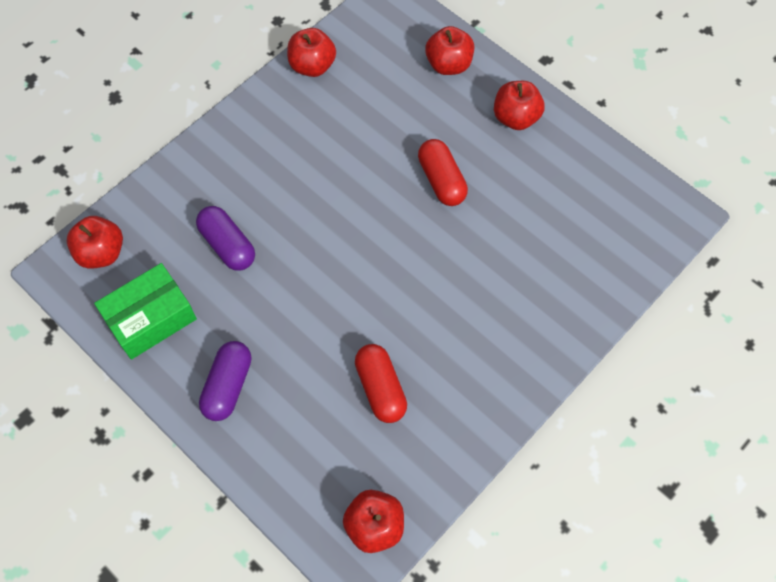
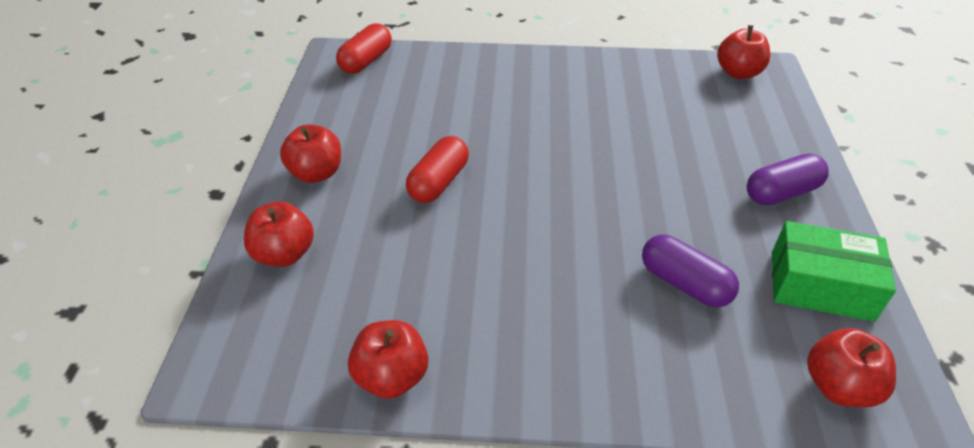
camera: 130 degrees left, 20 degrees down
(228, 245) = (684, 283): purple capsule -> purple capsule turned 60 degrees counterclockwise
(380, 388) = (657, 116): red capsule -> red capsule (366, 61)

